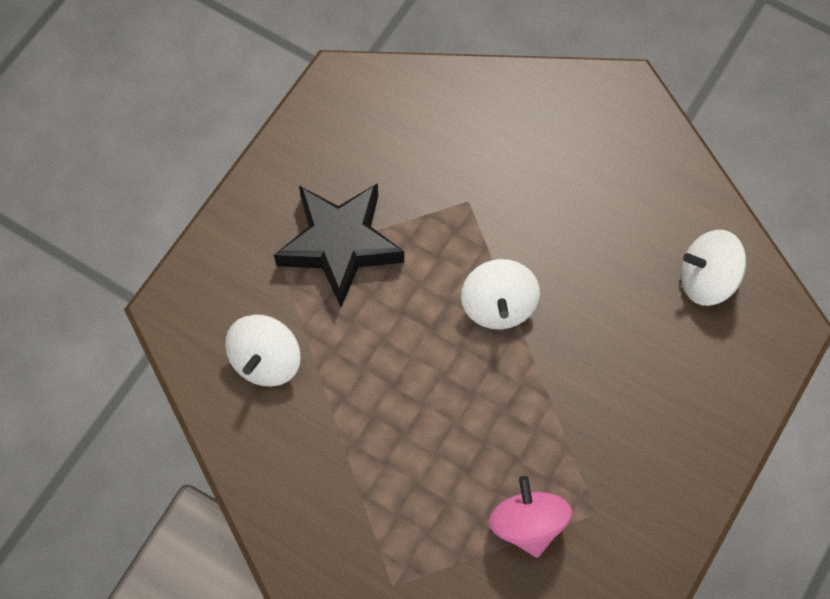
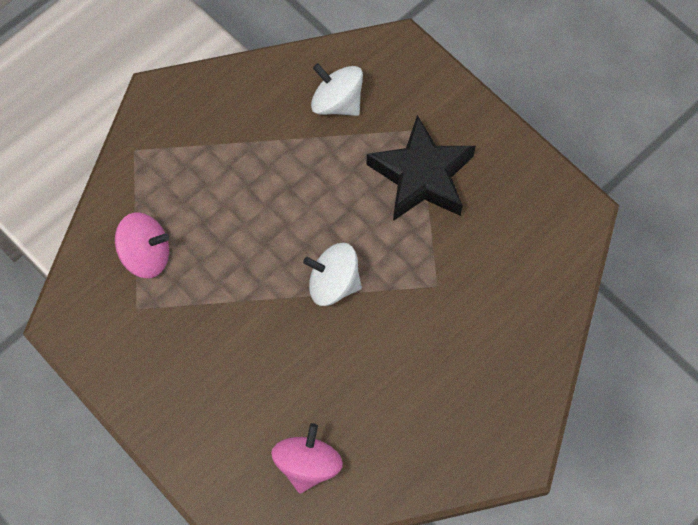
camera: 105 degrees right, 0 degrees up
(706, 279) = (307, 464): white spinning top -> pink spinning top

